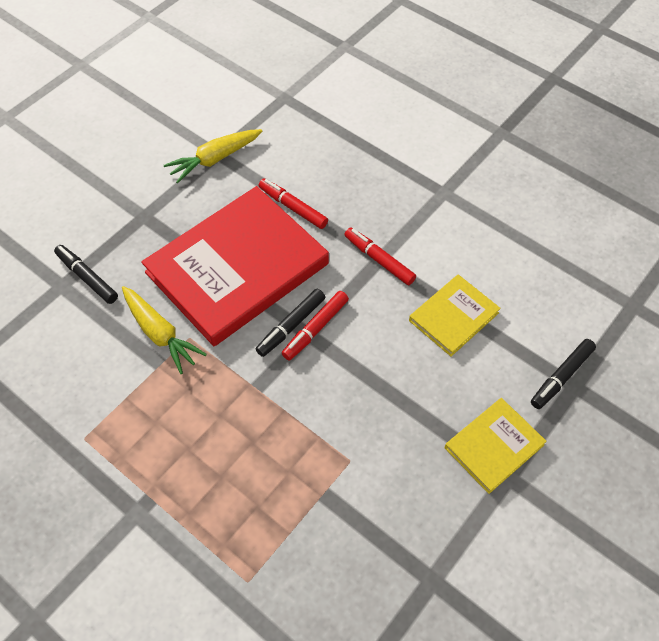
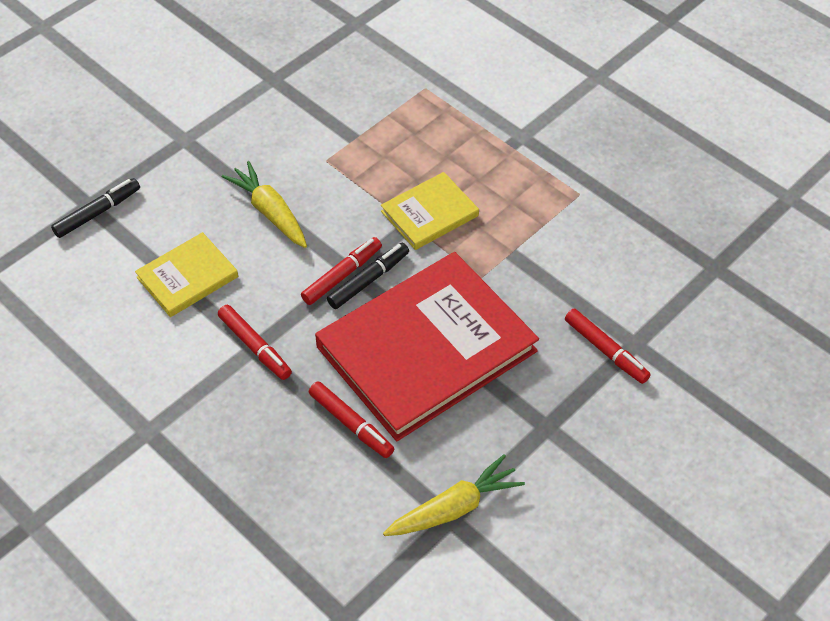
camera: 175 degrees left, 5 degrees down
(87, 277) = (606, 350): black marker -> red marker
(160, 334) = (513, 282): yellow carrot -> yellow carrot (269, 212)
(494, 446) = (188, 162): yellow book -> yellow book (429, 213)

